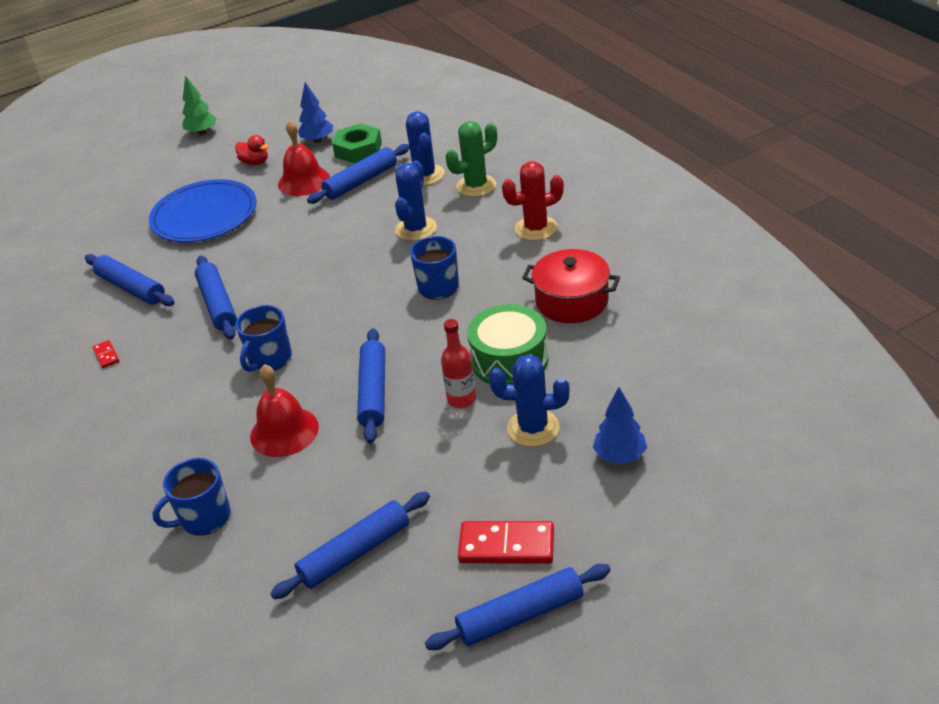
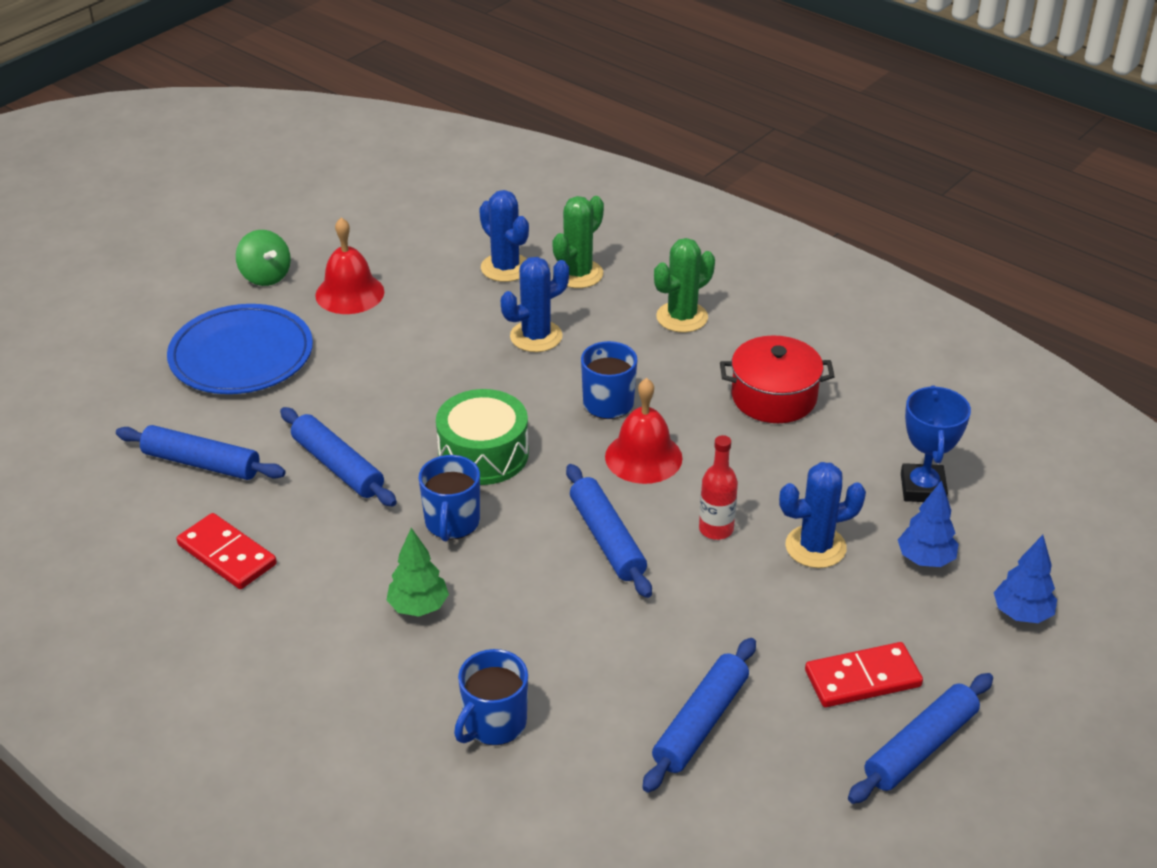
camera: 25 degrees left, 0 degrees up
(106, 355) = (227, 554): red domino -> red domino, size x2.06
(202, 132) = (161, 244): green tree -> green tree (418, 607)
(255, 162) = (265, 276): red duck -> green spinning top
(284, 431) = (527, 604): red bell -> red bell (643, 457)
(317, 140) = (334, 238): blue tree -> blue tree (1021, 614)
(358, 149) = (397, 244): green nut -> none
(361, 181) = (427, 285): blue rolling pin -> none
(416, 229) = (536, 336): blue cactus -> blue cactus turned 60 degrees clockwise
(509, 360) = (743, 475): green drum -> green drum (483, 454)
(536, 228) = (682, 317): red cactus -> green cactus
(653, 395) = (922, 488): none -> blue trophy

